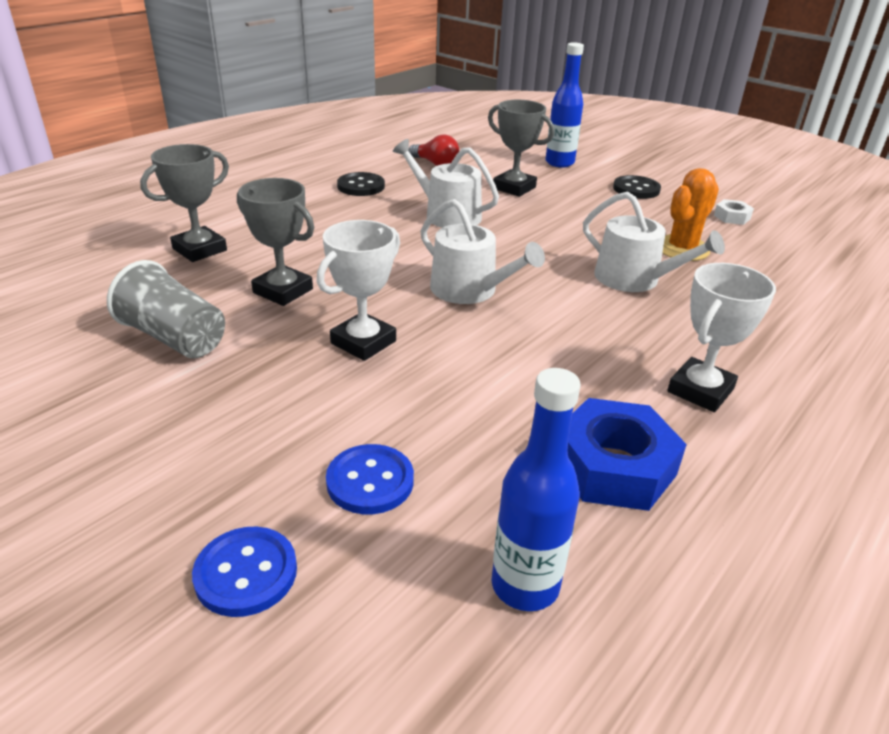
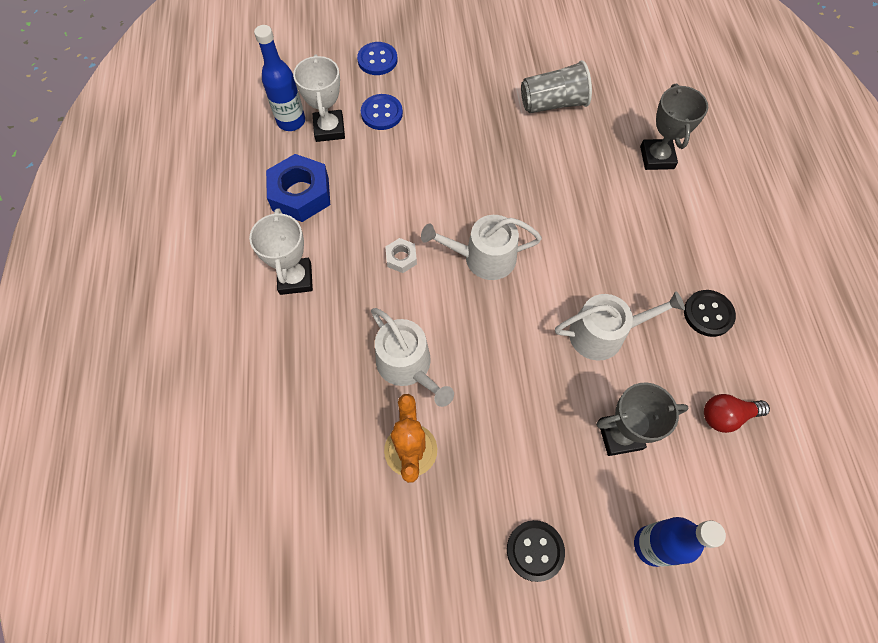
camera: 135 degrees right, 30 degrees up
(283, 291) = (565, 168): grey trophy -> none
(363, 342) = (478, 171): white trophy -> white trophy (329, 129)
(634, 279) = (408, 366): white watering can -> white watering can turned 120 degrees counterclockwise
(732, 217) = (415, 570): white nut -> white nut (401, 258)

